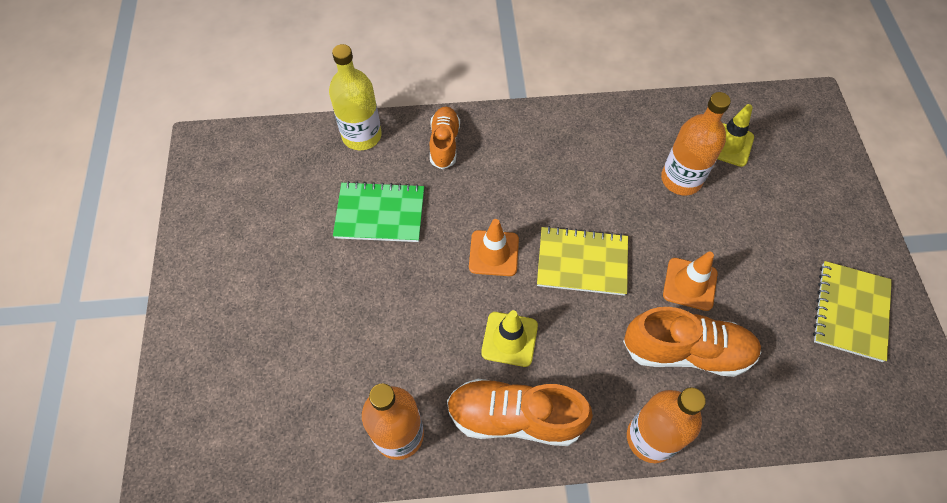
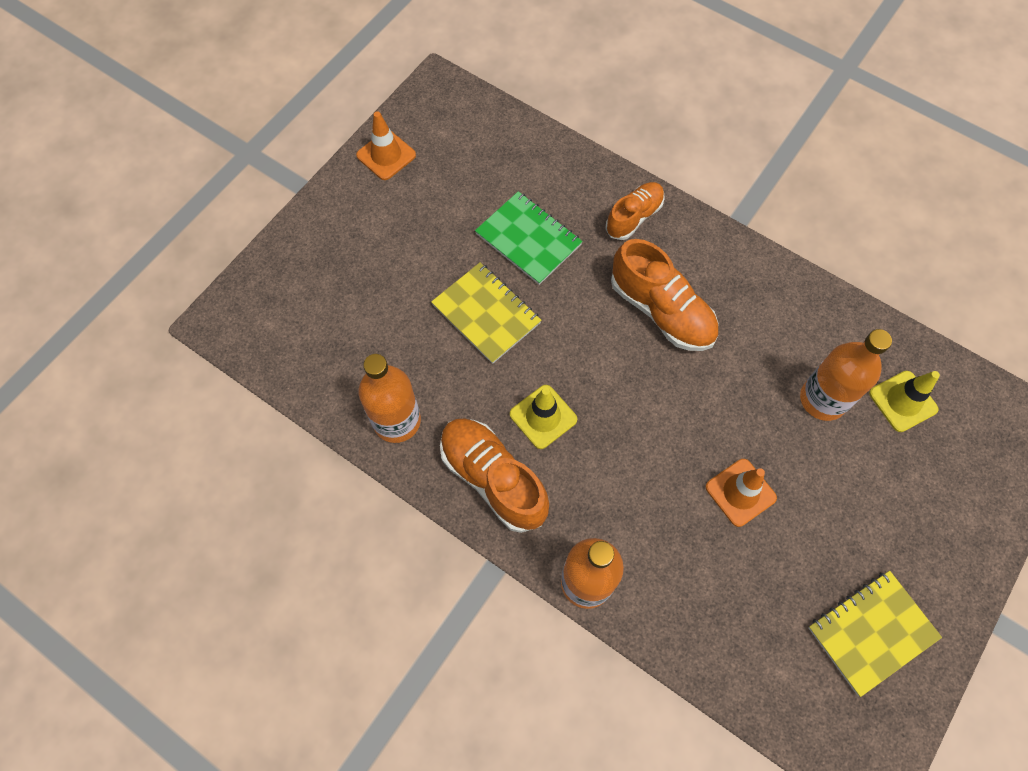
camera: 40 degrees right, 5 degrees up
(362, 135) = (570, 162): yellow bottle -> none
(494, 253) = (592, 339): orange traffic cone -> orange traffic cone (386, 155)
(582, 262) = (661, 402): yellow notebook -> yellow notebook (486, 314)
(686, 351) = (683, 542): orange shoe -> orange shoe (661, 310)

